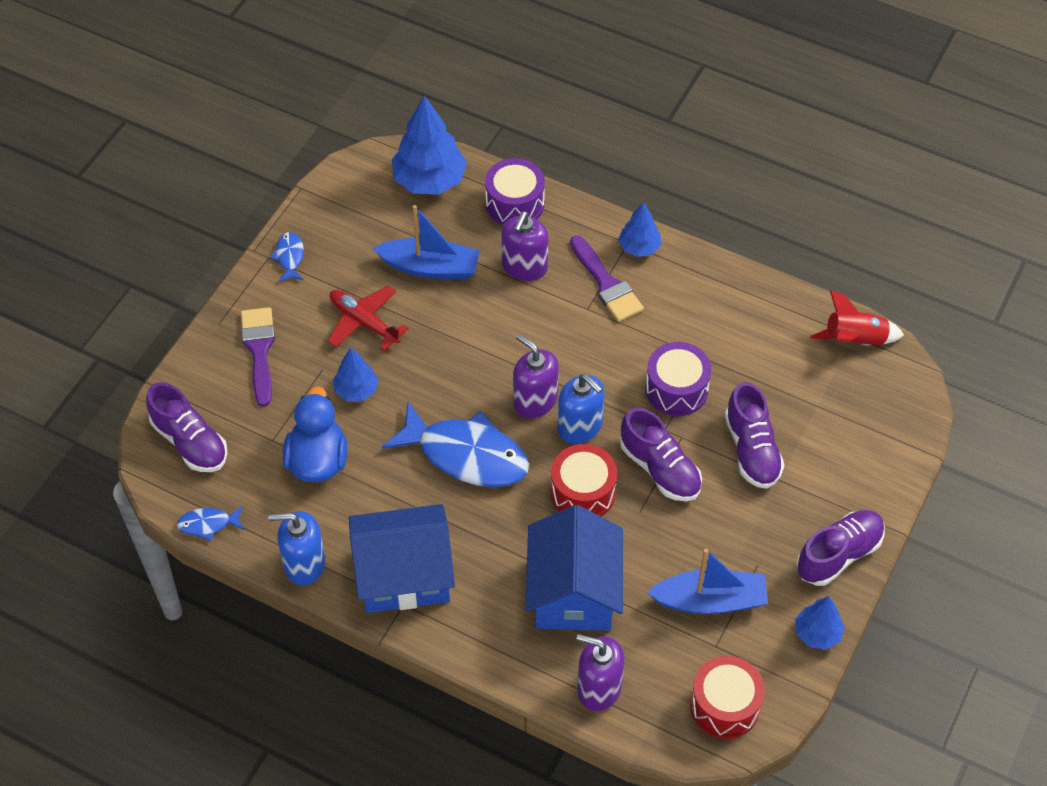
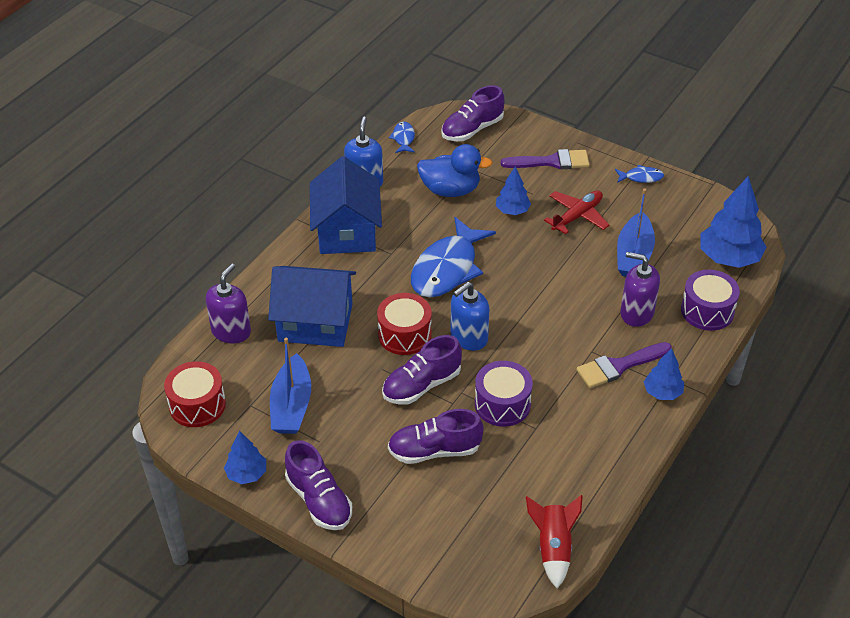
camera: 95 degrees right, 10 degrees down
(535, 400) = (496, 311): purple soap dispenser -> none

